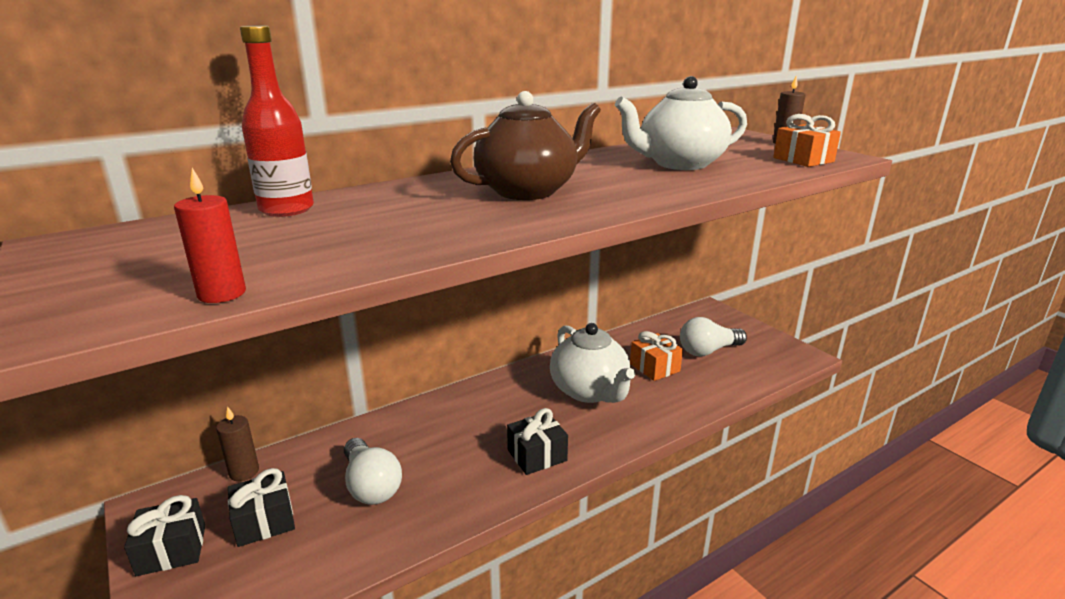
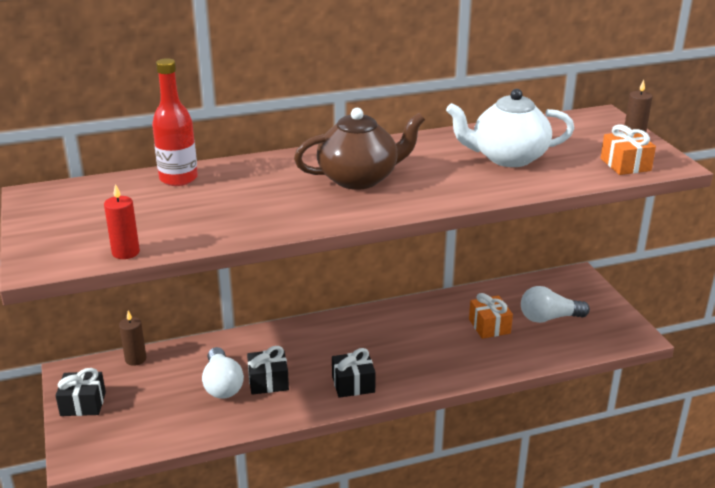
camera: 15 degrees right, 5 degrees up
(264, 521) = (144, 396): black gift -> black gift (268, 381)
(590, 391) = (421, 339): white teapot -> none

